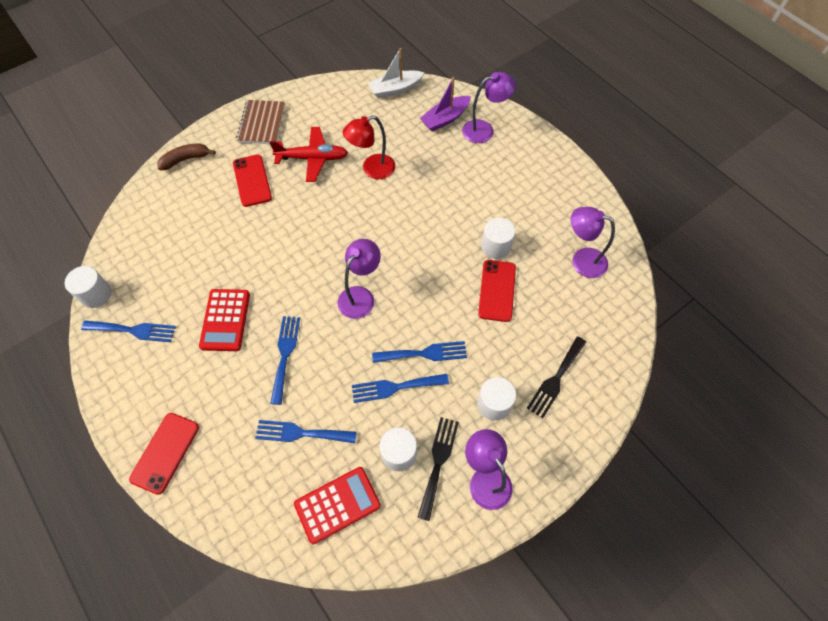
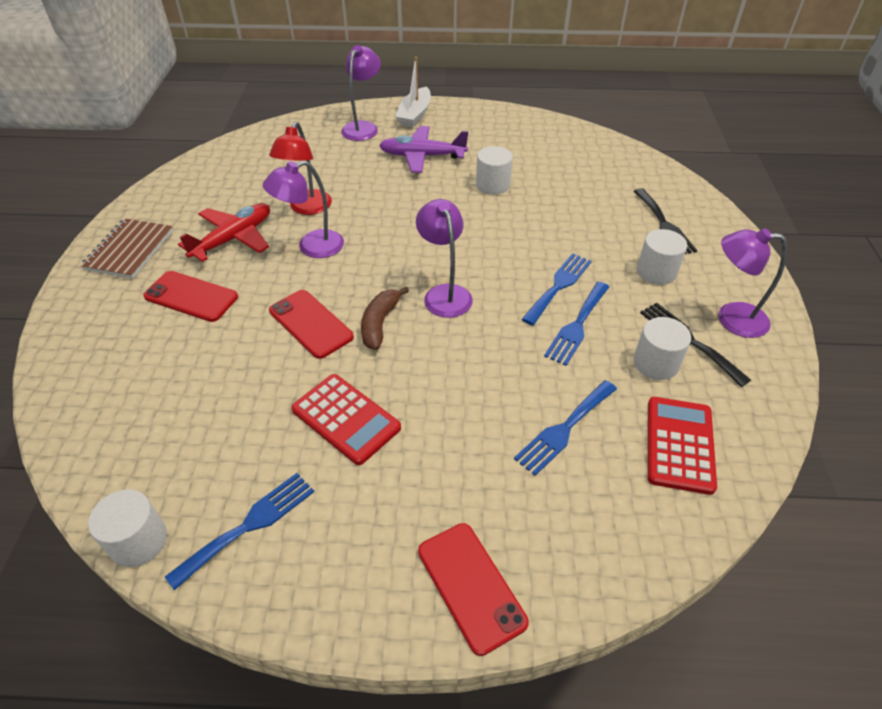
camera: 50 degrees left, 15 degrees down
(186, 159) = (74, 336): brown banana -> brown banana (380, 323)
(262, 123) = (130, 250): brown notebook -> brown notebook turned 60 degrees clockwise
(285, 354) = (450, 389): blue fork -> none
(395, 89) = (239, 148): white boat -> white boat (414, 115)
(445, 119) = (318, 140): purple boat -> none
(486, 185) = (422, 156): none -> purple plane
(497, 290) = (539, 208): red phone -> red phone (311, 324)
(582, 260) = (561, 151): purple lamp -> purple lamp (312, 247)

